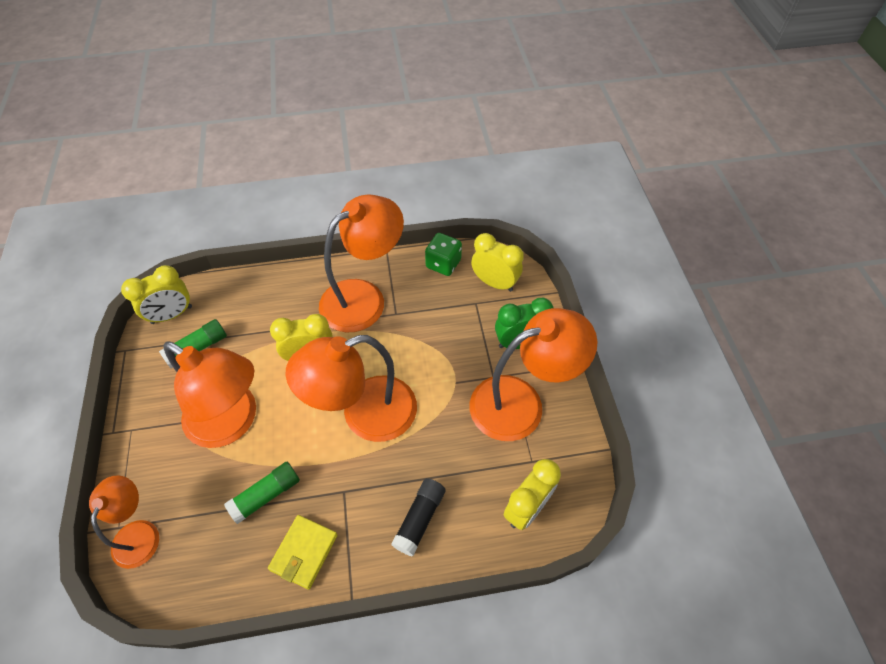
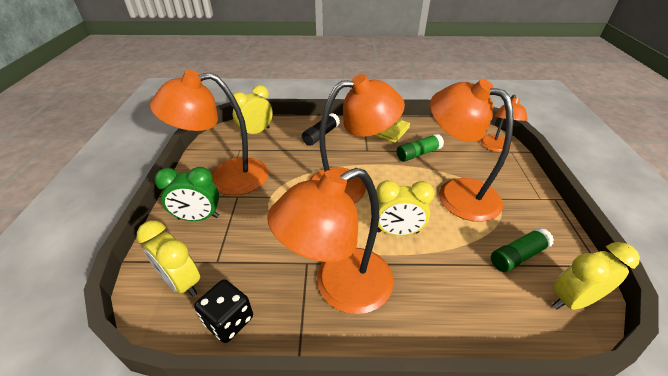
camera: 170 degrees left, 15 degrees down
(443, 264) = (229, 320): green dice -> black dice

